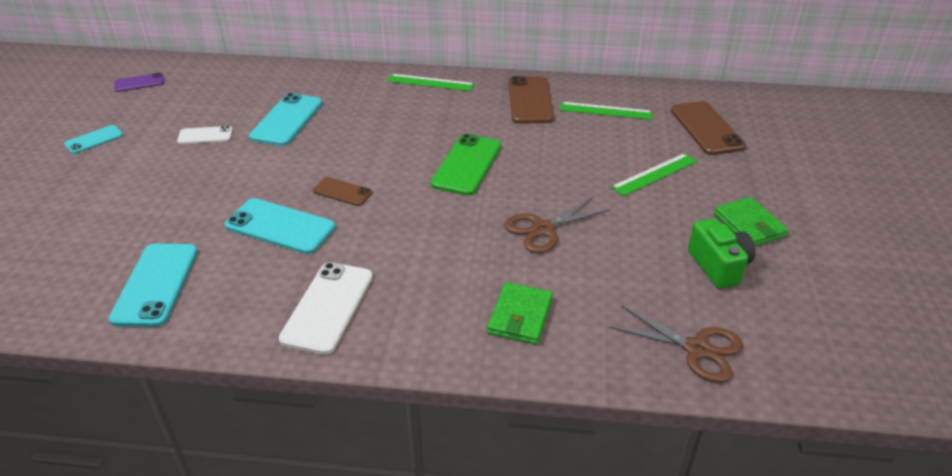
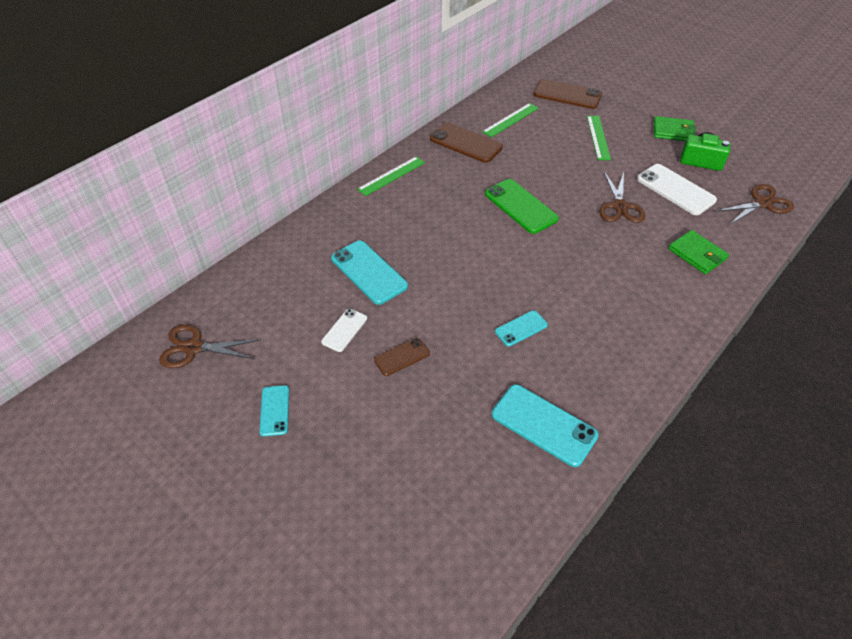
camera: 55 degrees left, 10 degrees up
(139, 83) = (194, 347): purple phone -> brown scissors
(280, 226) = (521, 328): turquoise phone -> turquoise phone, size x0.57
(328, 307) = (634, 336): white phone -> white phone (675, 189)
(342, 192) = (502, 279): brown phone -> brown phone (402, 357)

